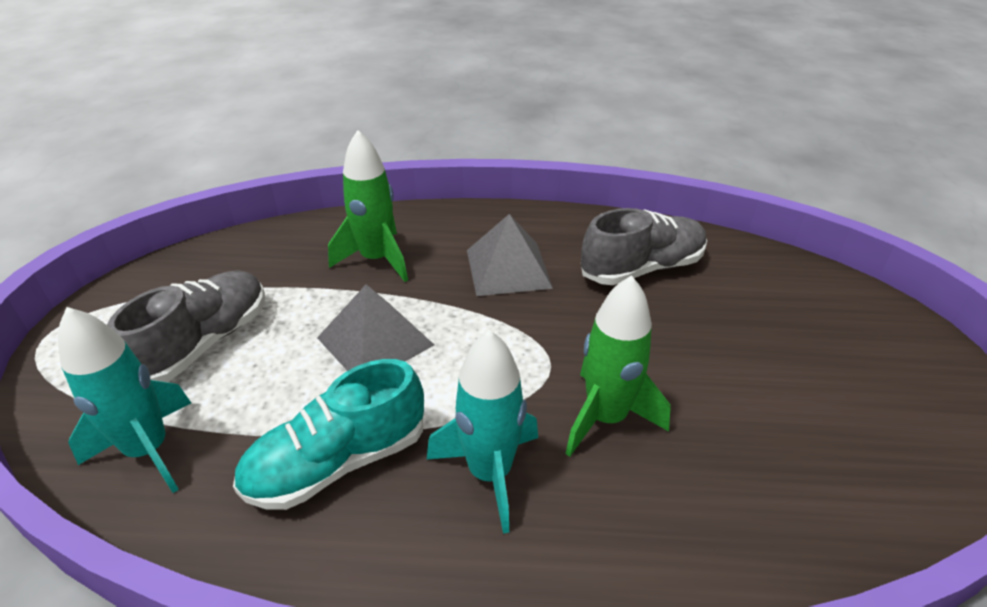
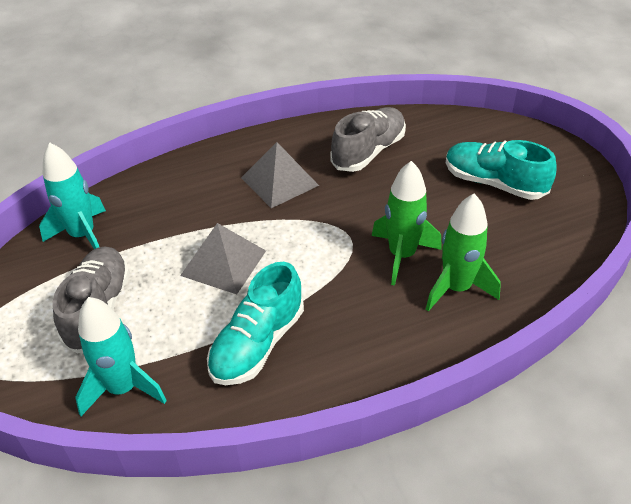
camera: 25 degrees left, 5 degrees up
(377, 259) = (179, 206): green rocket -> green rocket (456, 288)
(490, 473) = (354, 312): turquoise rocket -> turquoise rocket (83, 235)
(801, 365) = (494, 183): none -> turquoise shoe

